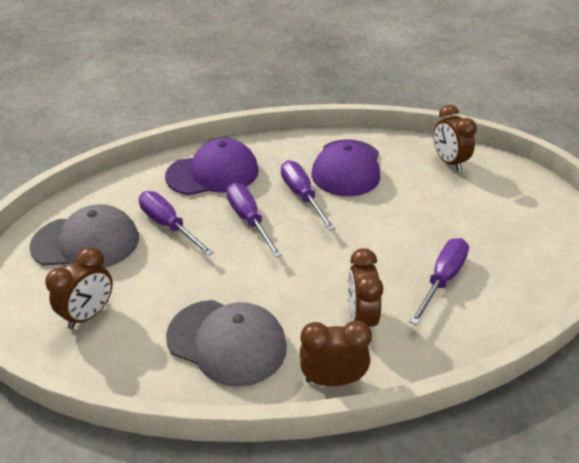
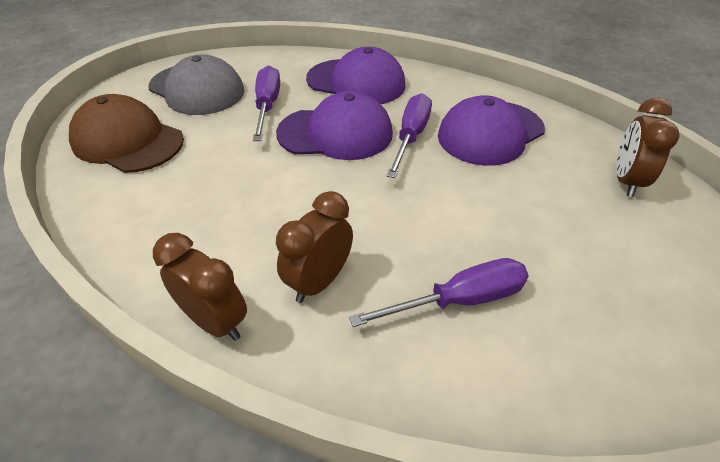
camera: 40 degrees right, 5 degrees up
(89, 314) = (127, 141): brown clock -> brown cap
(227, 342) = (182, 223): grey cap -> none
(249, 220) = (335, 133): purple screwdriver -> purple cap

